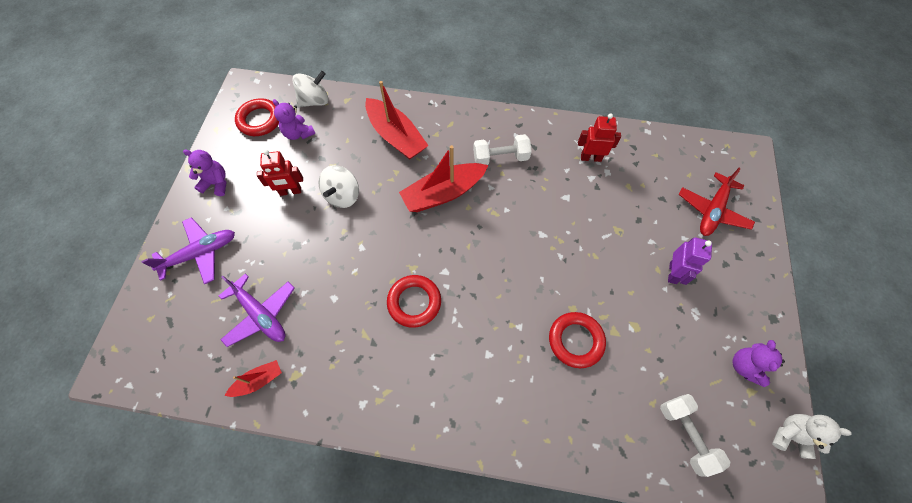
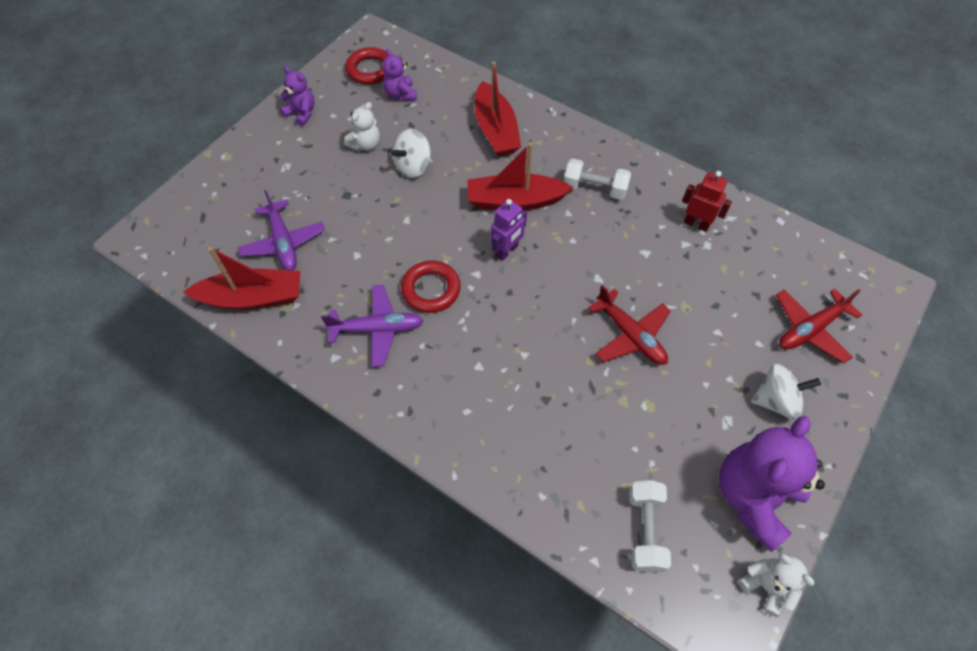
camera: 25 degrees right, 5 degrees down
(200, 253) = (257, 169): purple plane -> purple plane (377, 329)
(258, 381) = (253, 298): red boat -> red boat, size x1.97
(290, 191) = (365, 145): red robot -> white teddy bear
(315, 101) = (432, 69): white spinning top -> white spinning top (776, 401)
(575, 341) = (576, 392): red ring -> none
(591, 273) = (630, 335): none -> red plane
(673, 273) = (724, 372): purple robot -> purple robot (507, 251)
(745, 366) = (753, 497): purple teddy bear -> purple teddy bear, size x1.99

